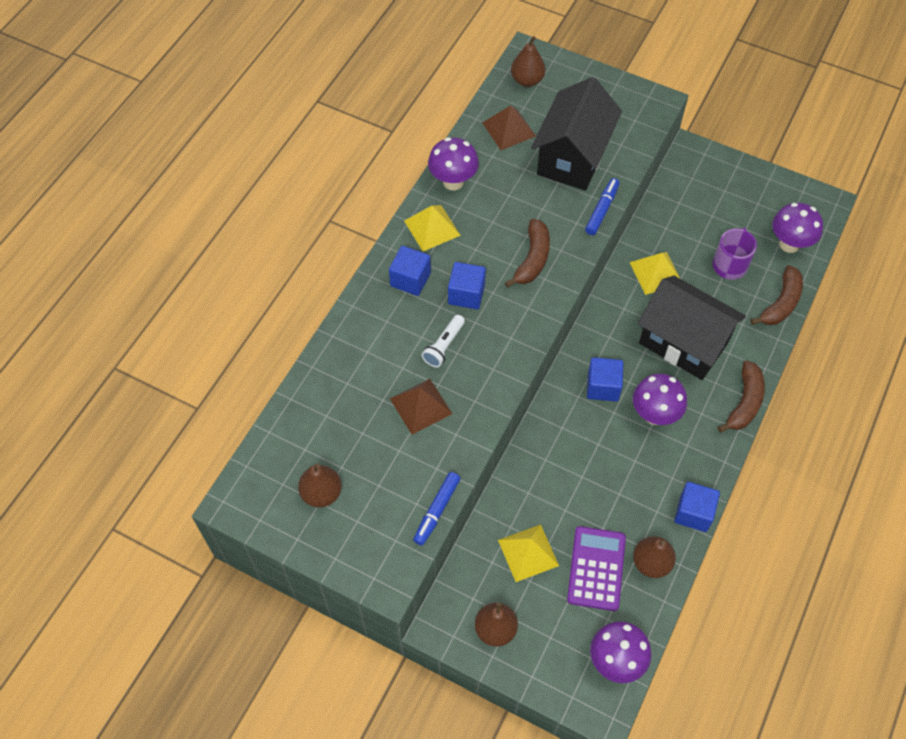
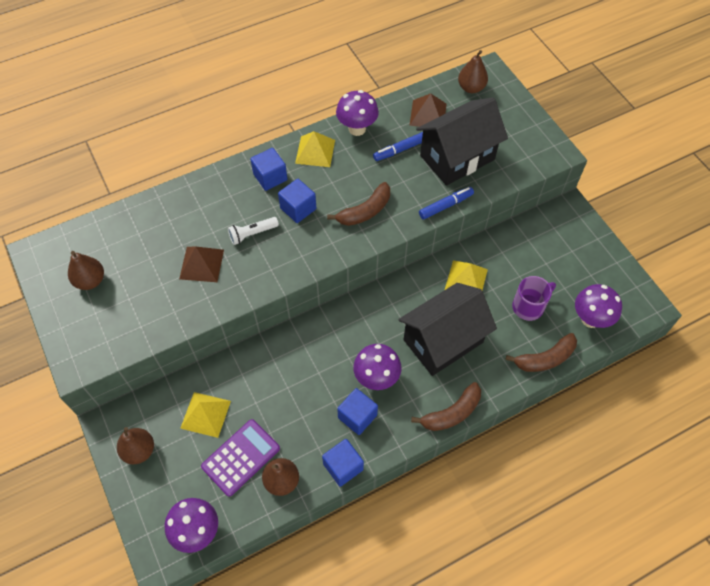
camera: 35 degrees right, 0 degrees up
(436, 511) = (149, 340): blue marker -> blue marker (399, 150)
(603, 387) = (356, 335): blue cube -> blue cube (357, 416)
(683, 343) = (443, 341): black house -> black house turned 75 degrees clockwise

